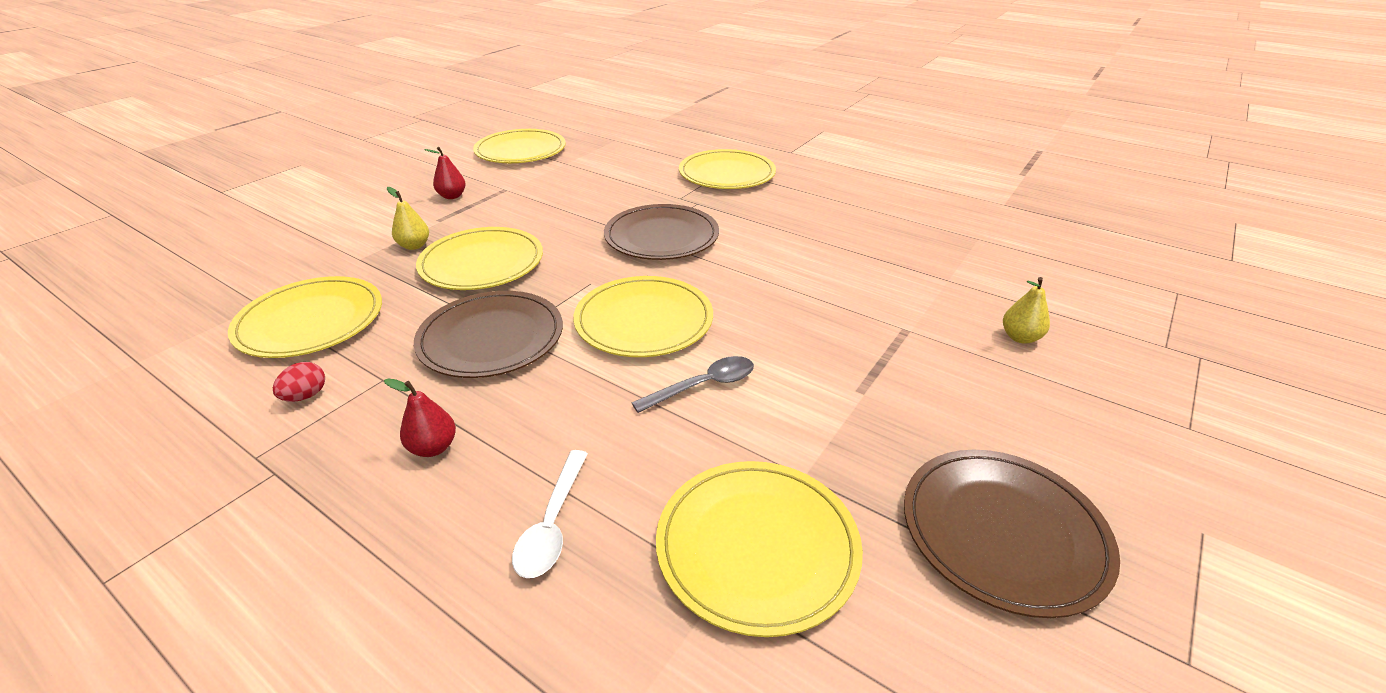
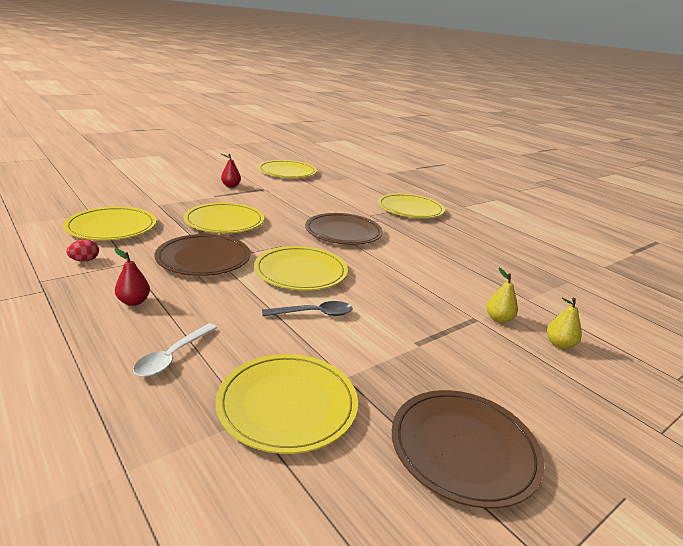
camera: 15 degrees right, 10 degrees down
(414, 246) = (192, 205): yellow pear -> yellow pear (498, 319)

